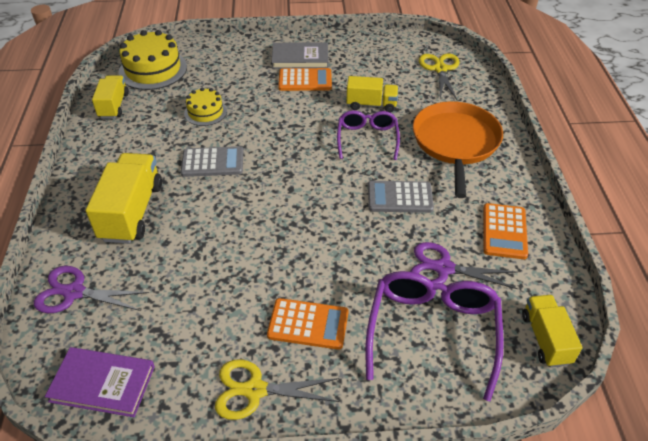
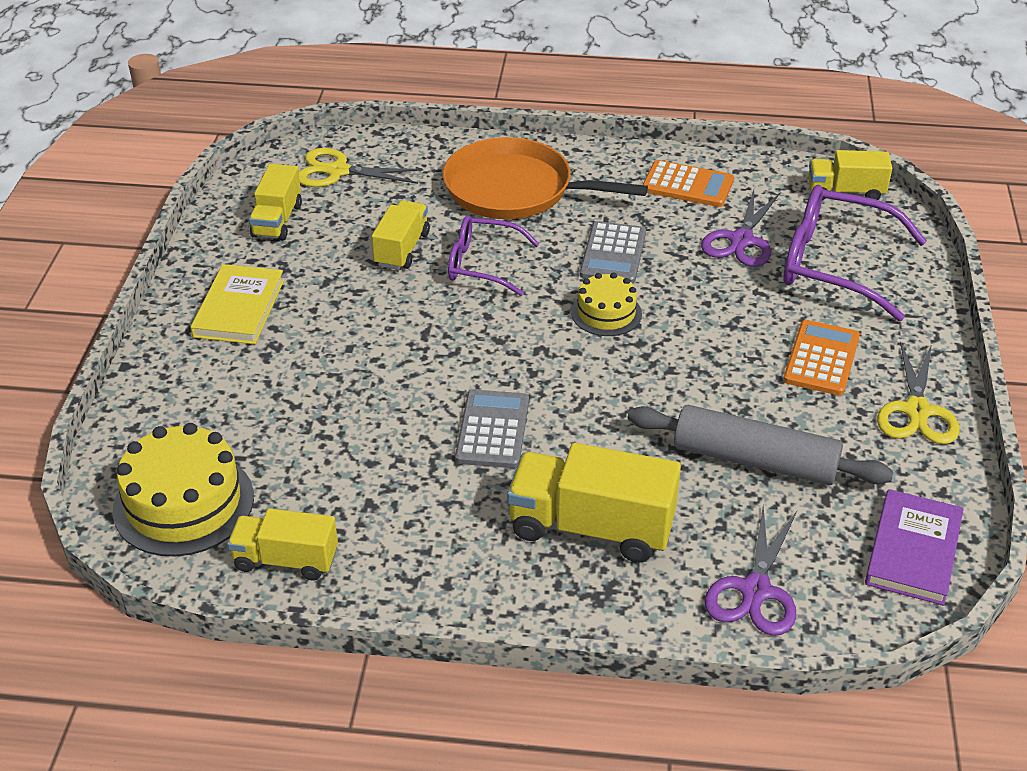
camera: 80 degrees left, 5 degrees down
(193, 287) = (755, 460): none -> grey rolling pin
(205, 112) = (353, 433): yellow cake -> yellow cake (606, 313)
(300, 58) = (239, 308): grey book -> yellow book
(305, 80) = (308, 309): orange calculator -> none
(382, 56) = (277, 220): none -> yellow truck

